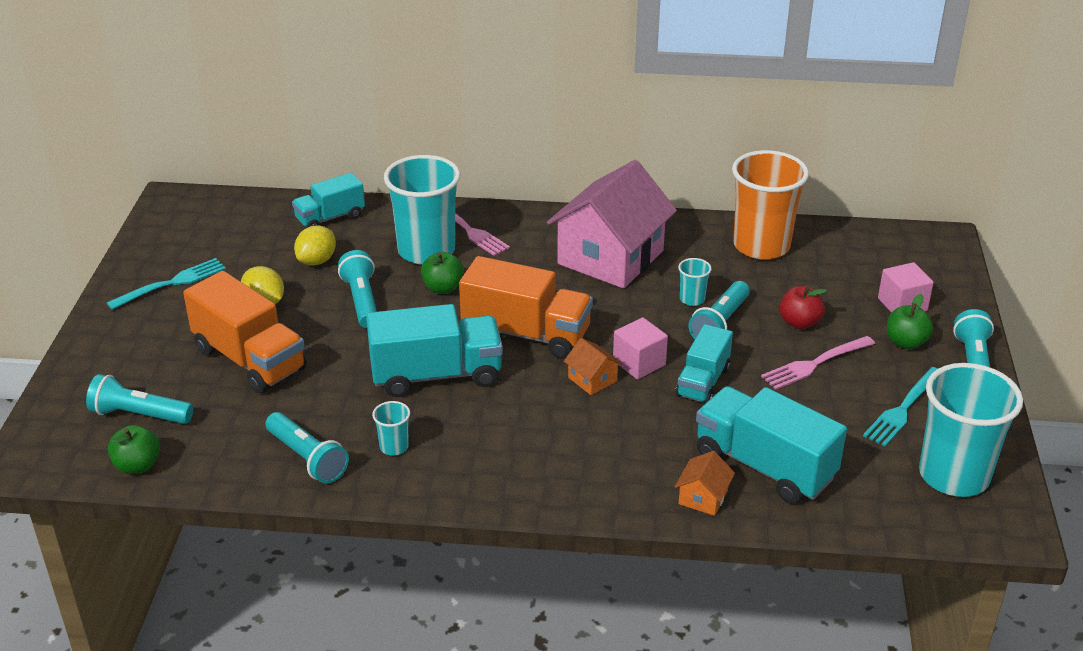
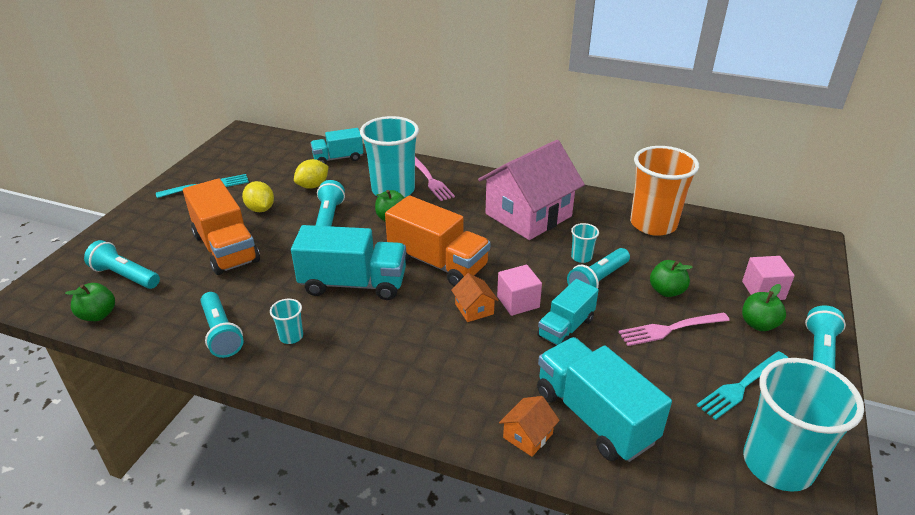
camera: 15 degrees right, 0 degrees up
(799, 322) = (666, 291): red apple -> green apple

